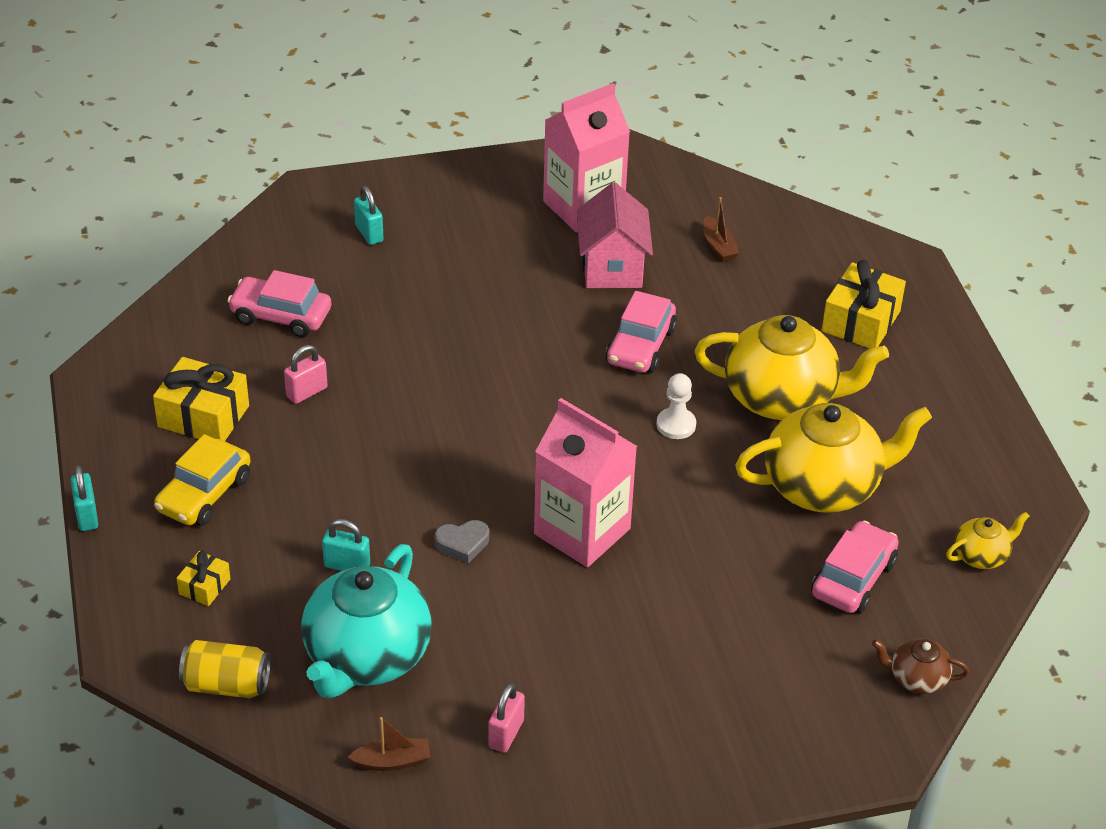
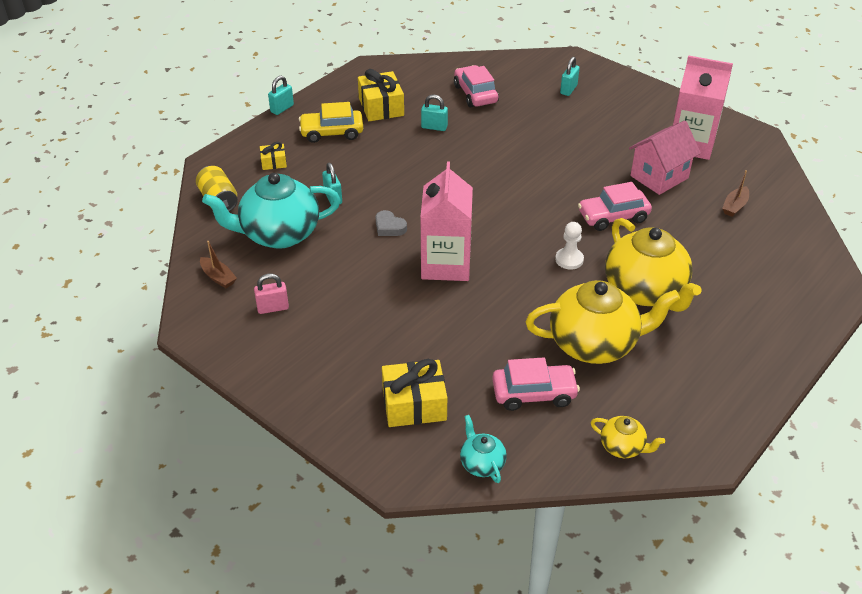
camera: 55 degrees right, 0 degrees up
(307, 392) = (434, 127): pink padlock -> turquoise padlock
(823, 487) = (594, 344): yellow teapot -> yellow teapot turned 45 degrees counterclockwise
(860, 321) = (756, 293): yellow gift -> yellow gift (414, 404)
(916, 679) = (481, 463): brown teapot -> turquoise teapot

